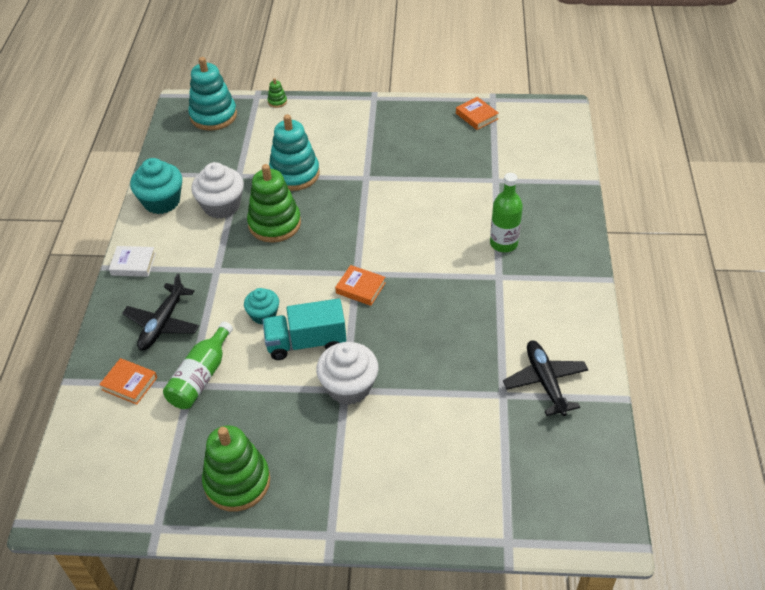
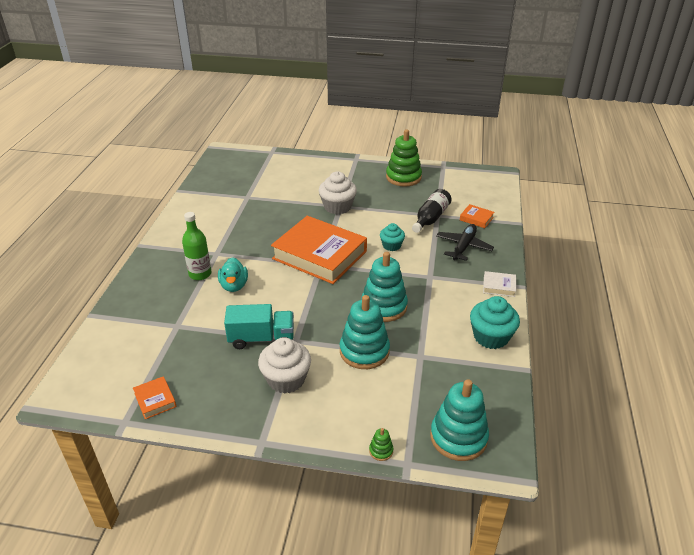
camera: 175 degrees left, 10 degrees down
(201, 376) = (430, 218): green bottle -> black bottle
(221, 206) = (433, 327): white cupcake -> white cupcake (286, 379)
(274, 224) = (384, 306): green stacking toy -> turquoise stacking toy
(306, 342) = (362, 229): turquoise truck -> turquoise truck (261, 338)
(360, 288) = (319, 255): orange book -> orange book, size x2.50
(455, 232) = (234, 286): none -> turquoise duck
(545, 382) = (219, 200): black plane -> none

